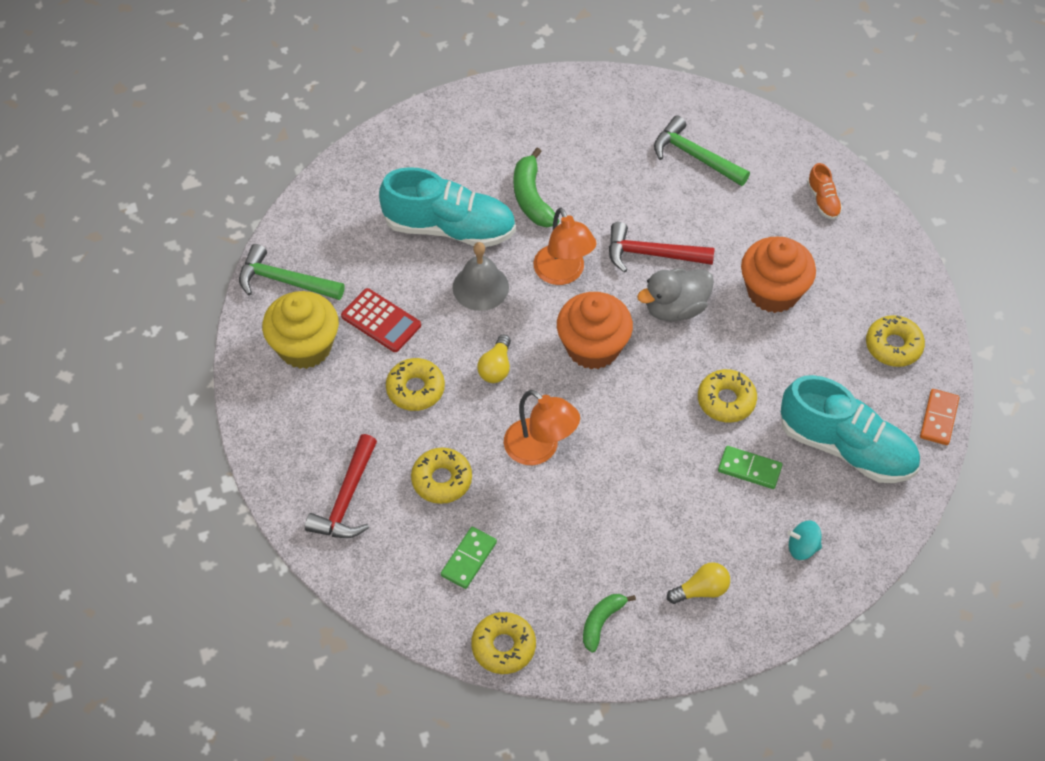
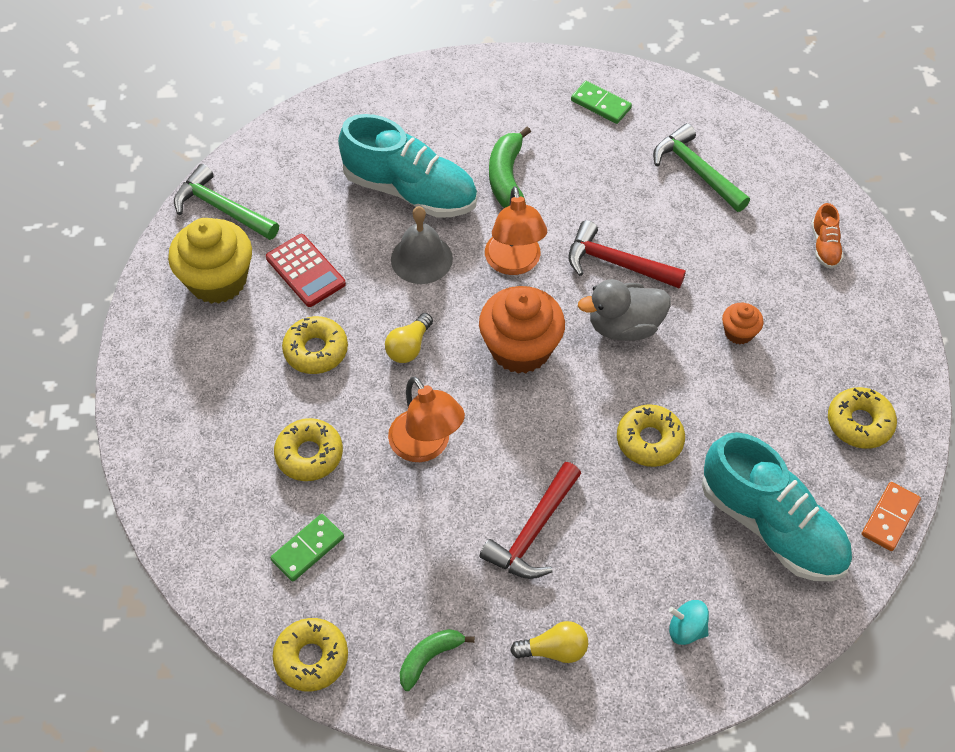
camera: 15 degrees right, 0 degrees up
(347, 498) = (202, 451): red hammer -> red hammer (534, 531)
(749, 469) = (652, 524): green domino -> green domino (600, 104)
(773, 292) = (739, 332): orange cupcake -> orange cupcake, size x0.49

